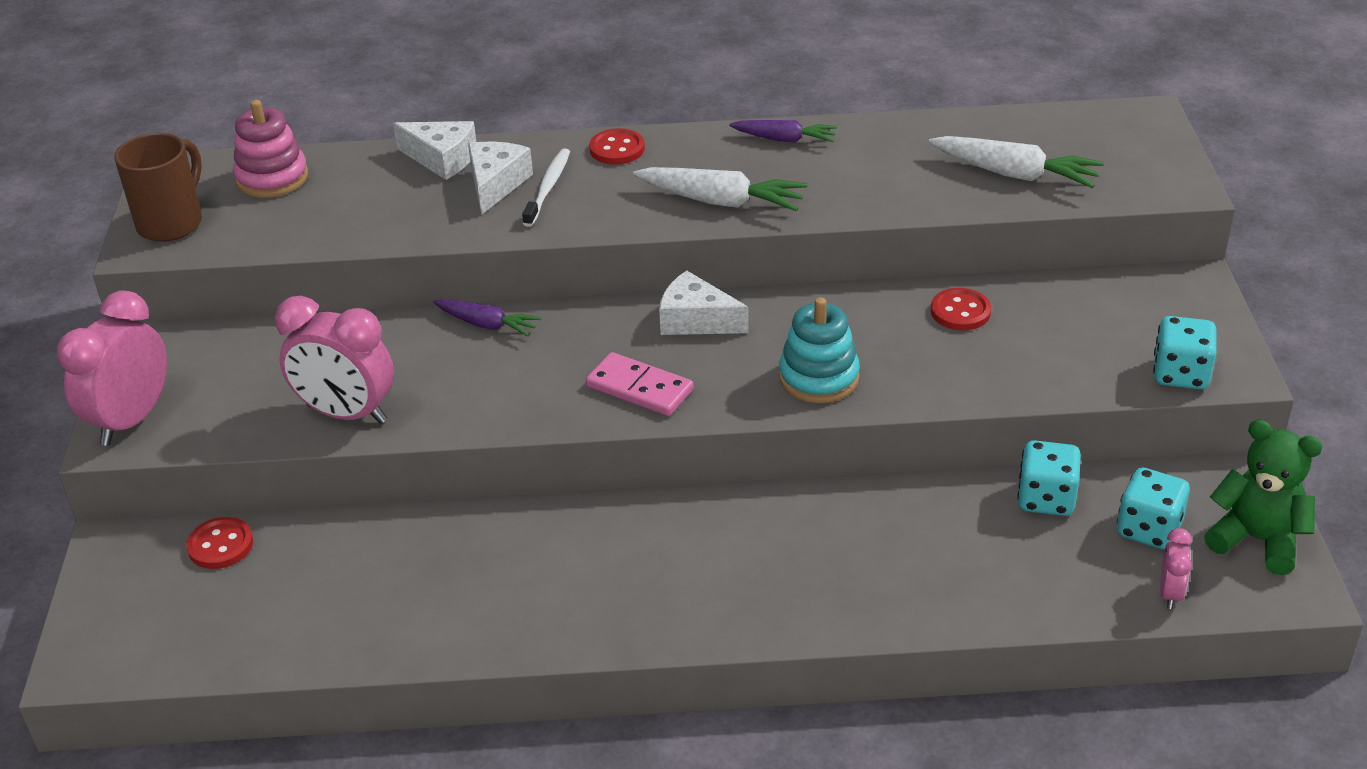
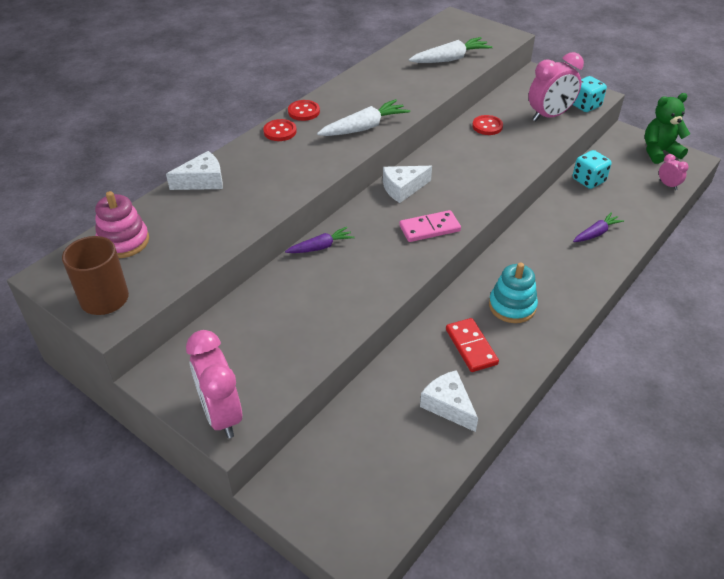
camera: 50 degrees left, 5 degrees up
(220, 545) = (331, 442): red button -> red button (303, 112)
(346, 414) = (327, 328): pink clock -> pink clock (549, 116)
(496, 184) = (251, 176): white cheese -> white cheese (448, 405)
(508, 573) = (471, 346): none -> red domino
(548, 187) = (279, 164): white toothbrush -> none
(785, 139) = (344, 90): purple carrot -> purple carrot (596, 233)
(818, 377) = (484, 180): turquoise stacking toy -> turquoise stacking toy (512, 306)
(1148, 529) = (630, 169): turquoise dice -> none

